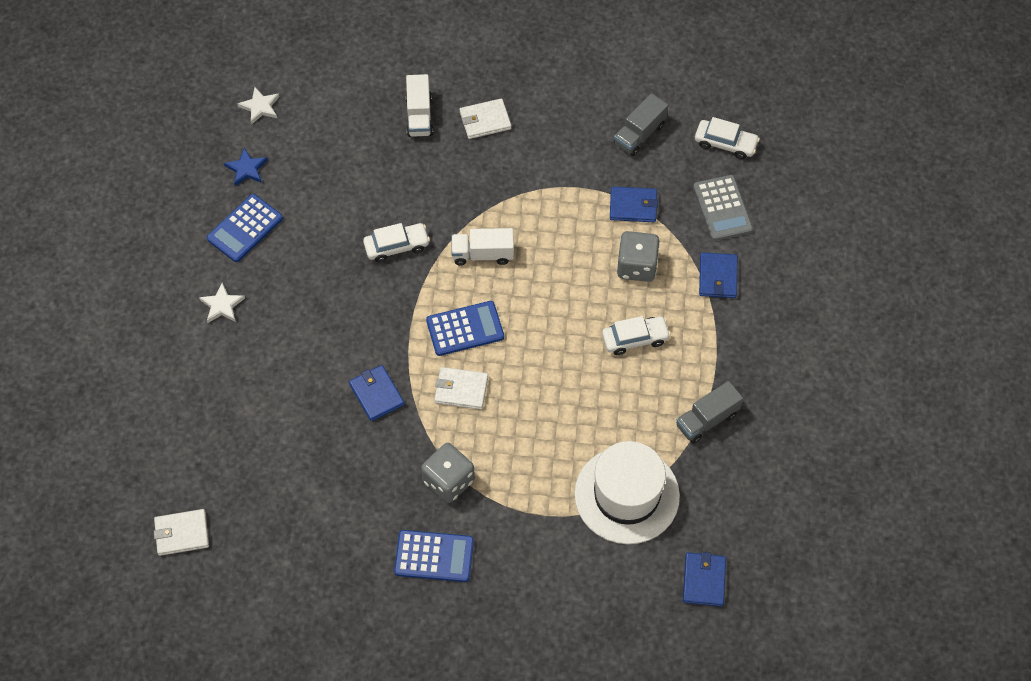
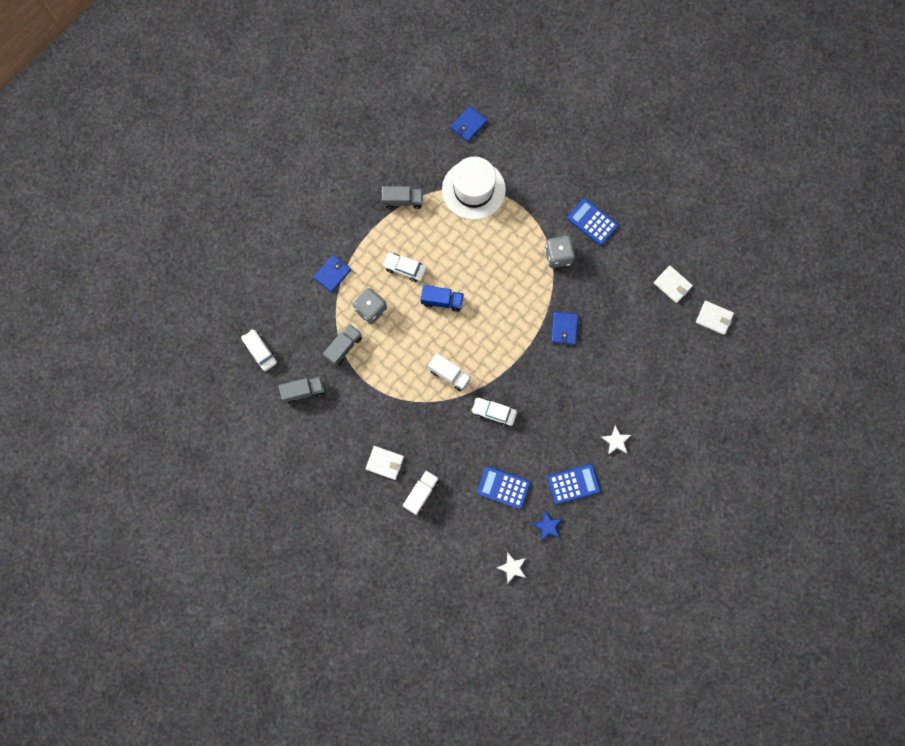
camera: 145 degrees left, 15 degrees up
(461, 389) = (517, 301): white wallet -> white wallet (672, 285)
(465, 329) = (491, 335): blue calculator -> blue calculator (503, 487)
(557, 330) = (442, 301): none -> blue truck
(633, 206) = (343, 347): blue wallet -> grey truck
(722, 208) = (296, 312): grey calculator -> none

